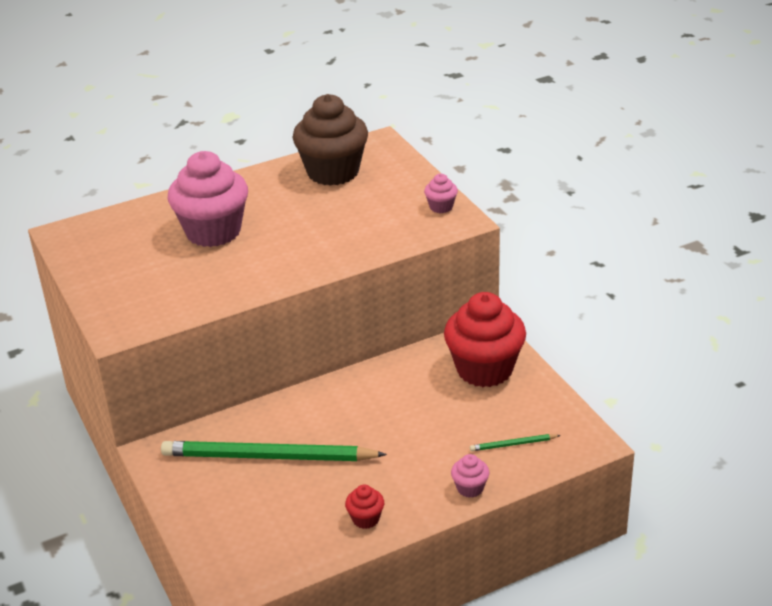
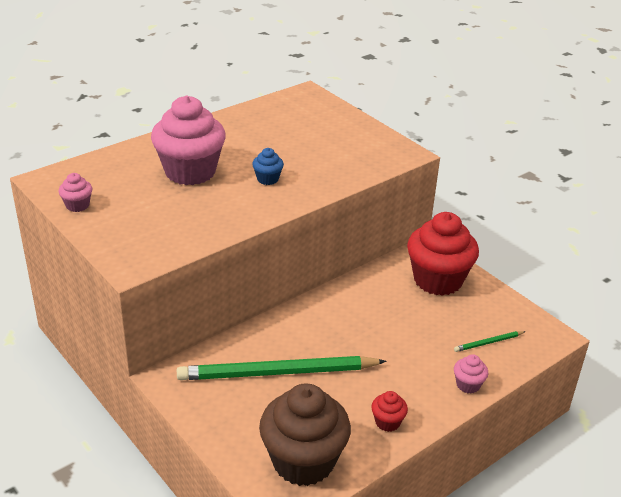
camera: 15 degrees left, 0 degrees up
(293, 244) = (267, 179): none -> blue cupcake
(333, 172) = (278, 118): brown cupcake -> brown cupcake (303, 461)
(441, 207) = (384, 143): pink cupcake -> pink cupcake (77, 205)

